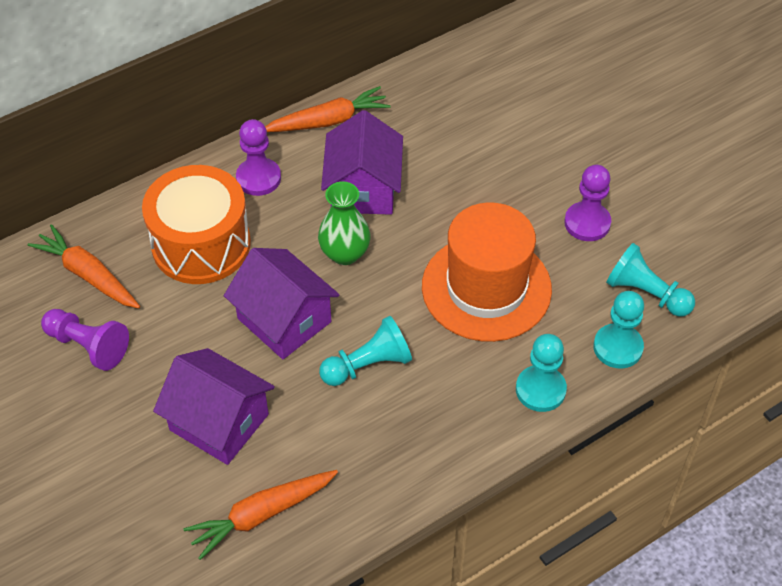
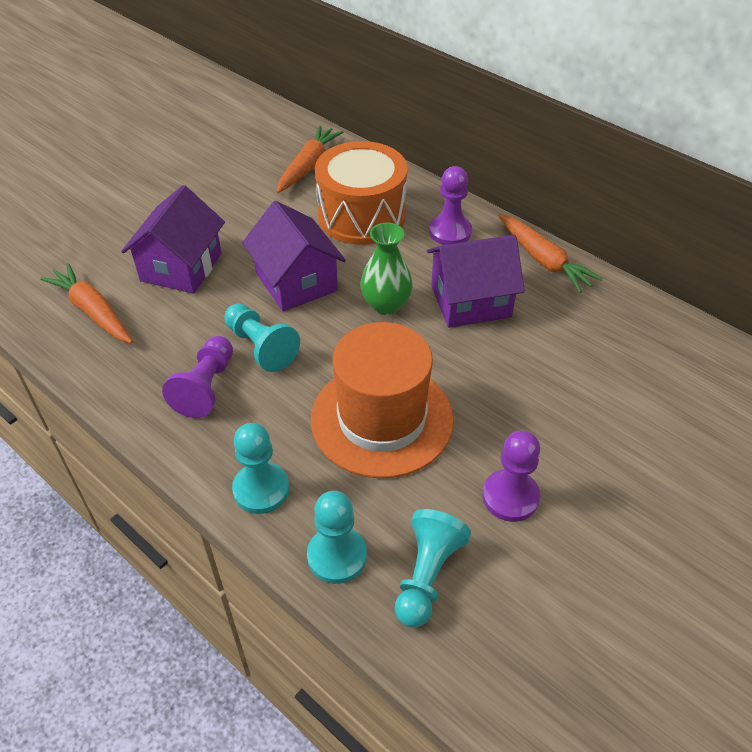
camera: 75 degrees right, 5 degrees down
(88, 346) = (240, 182): purple pawn -> purple pawn (206, 387)
(284, 320) = (296, 282): purple house -> purple house turned 60 degrees counterclockwise

